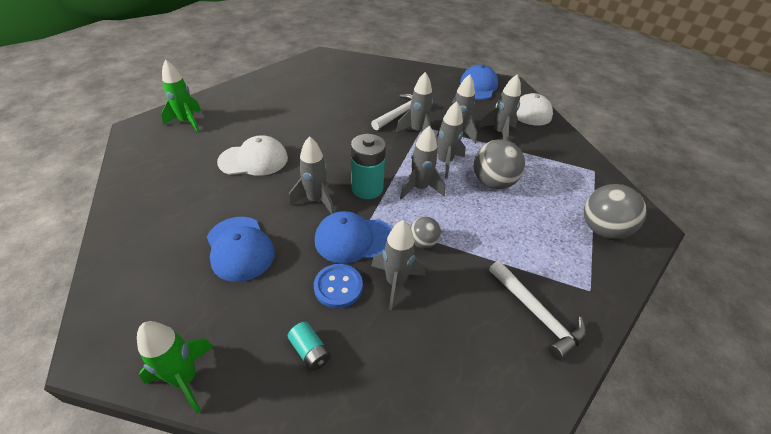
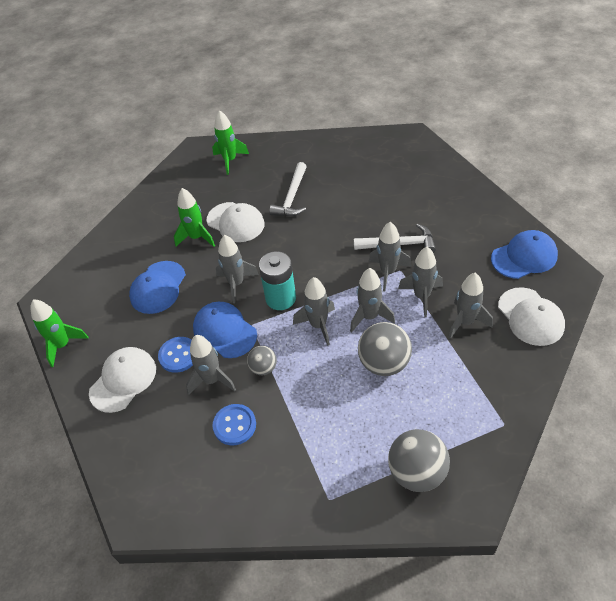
camera: 55 degrees right, 5 degrees up
(229, 189) = (197, 237): none -> green rocket
(310, 351) = (123, 380): turquoise battery -> white cap
(461, 299) = (234, 425): none -> blue button
(537, 314) = (267, 477): white hammer -> white hammer (292, 197)

